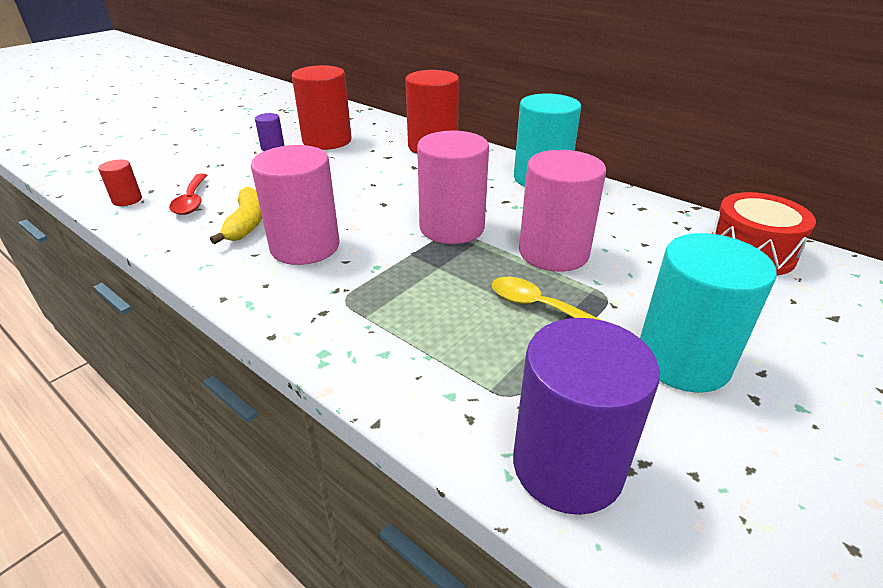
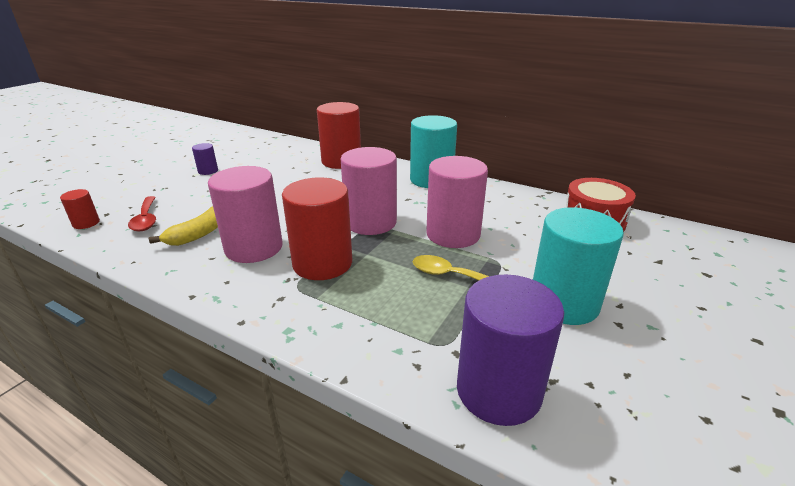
camera: 10 degrees left, 5 degrees down
(247, 224) = (199, 234): yellow banana -> yellow banana turned 45 degrees clockwise
(327, 141) = (253, 162): red cylinder -> red cylinder (322, 263)

